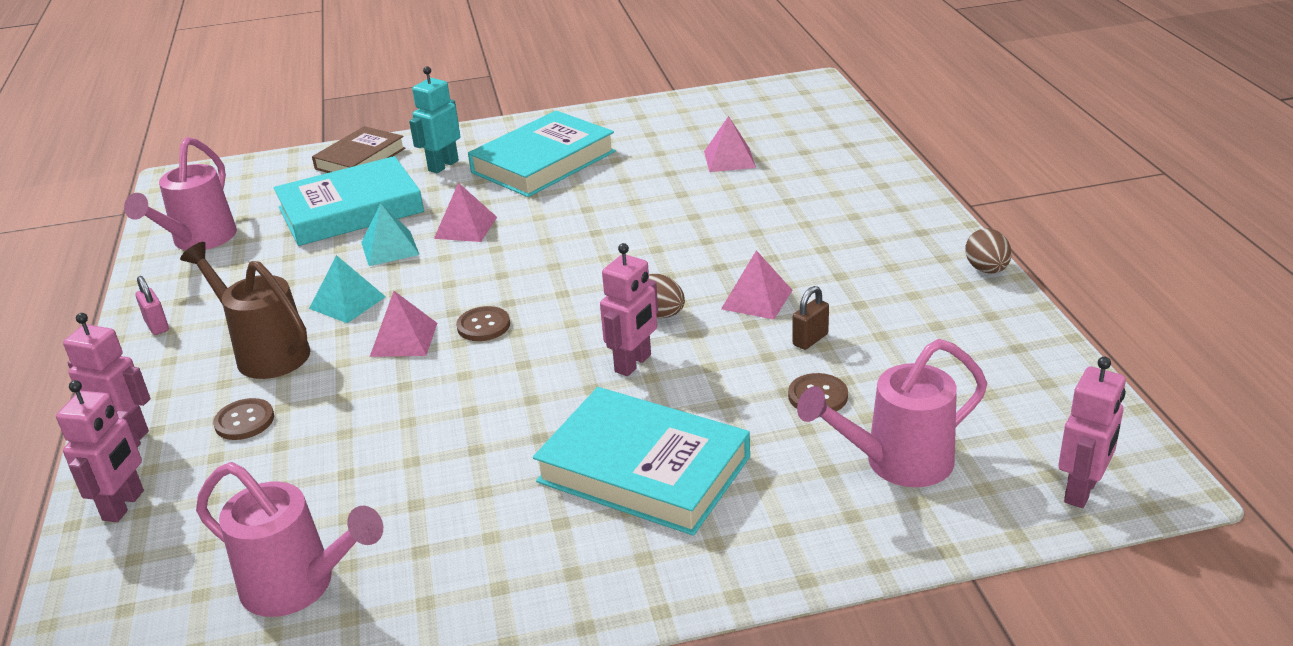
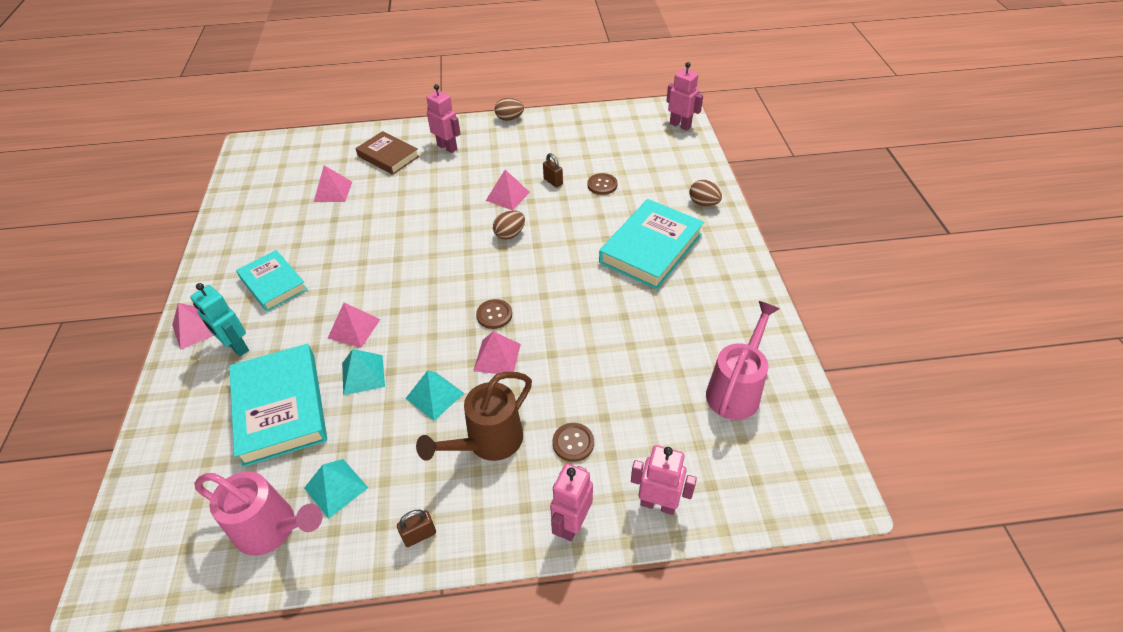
camera: 85 degrees left, 15 degrees up
(157, 326) = (419, 535): pink padlock -> brown padlock
(235, 264) = (336, 488): none -> turquoise pyramid
(360, 159) = (179, 410): brown book -> brown book (388, 156)
(472, 138) = (195, 329): none -> pink pyramid
(543, 162) = (273, 284): turquoise book -> turquoise book, size x0.65
(633, 363) = (556, 248): pink robot -> pink robot (447, 147)
(795, 536) = (703, 203): none -> brown egg
(897, 463) = (656, 168): pink watering can -> none

